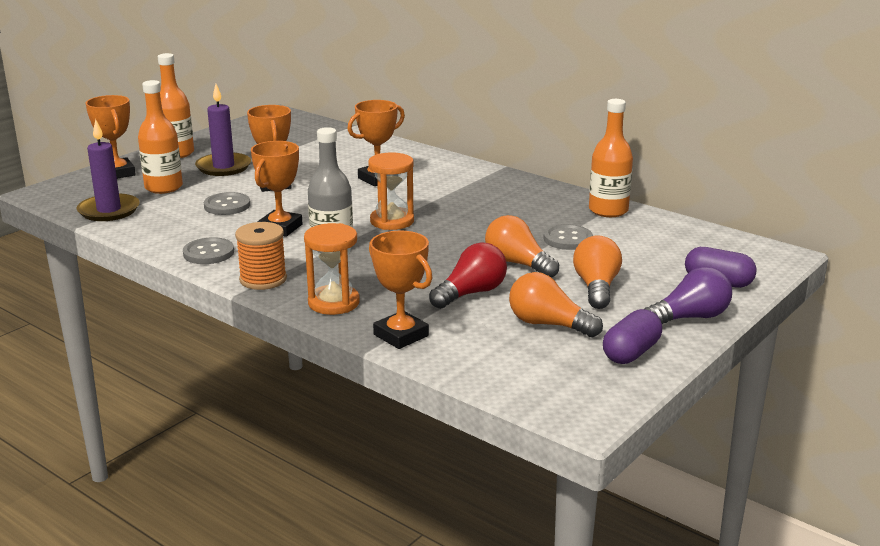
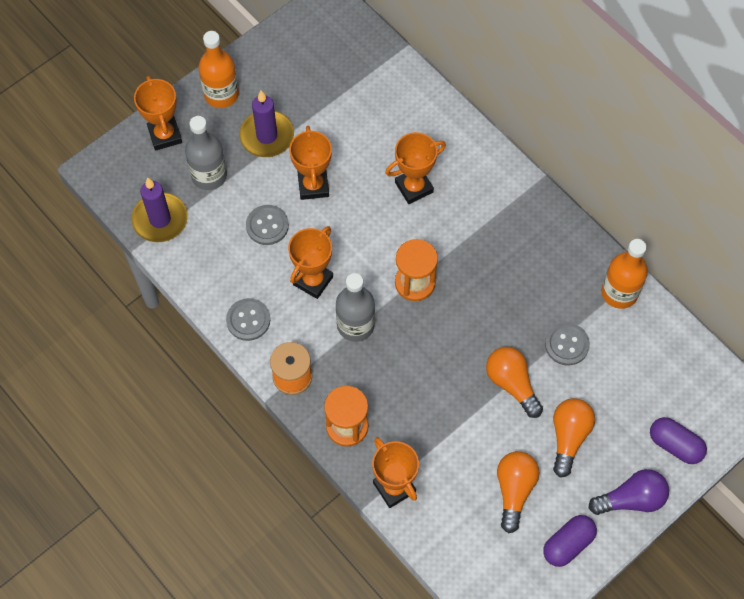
camera: 10 degrees right, 40 degrees up
(163, 187) = (209, 175): orange bottle -> grey bottle
(471, 293) = (461, 429): red light bulb -> none
(548, 324) = (514, 490): orange light bulb -> orange light bulb turned 60 degrees clockwise

